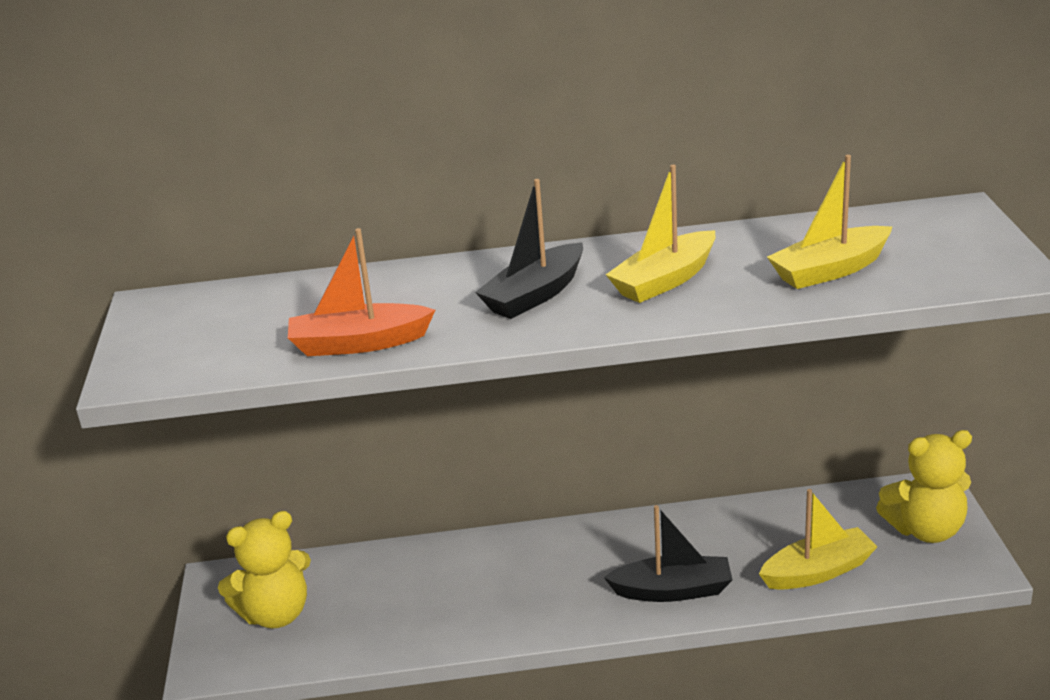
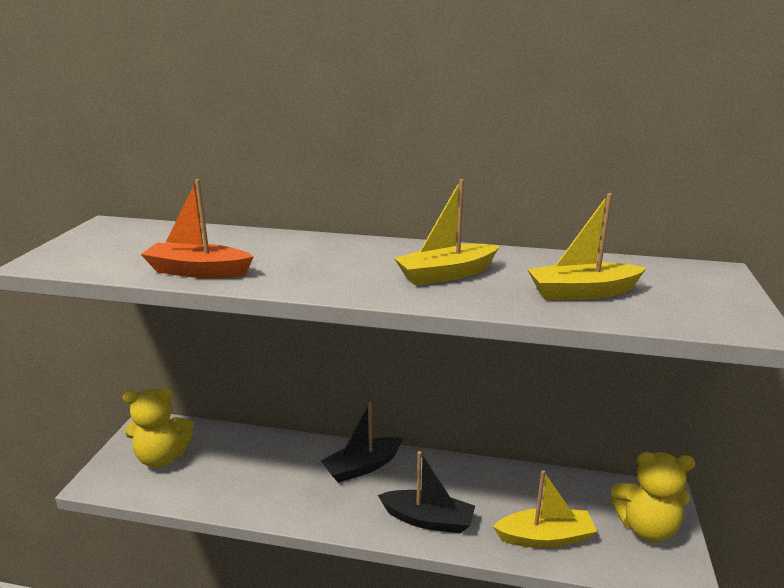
camera: 15 degrees right, 5 degrees down
(535, 295) = (345, 265): black boat -> black boat (362, 467)

